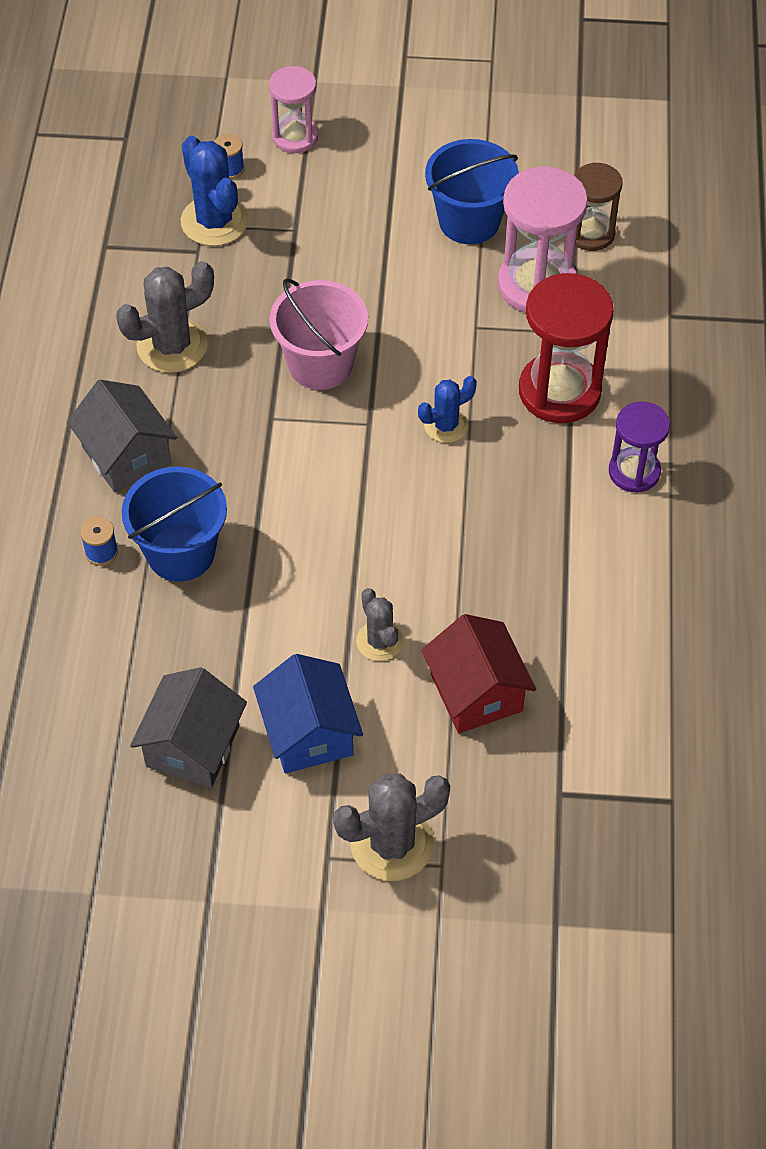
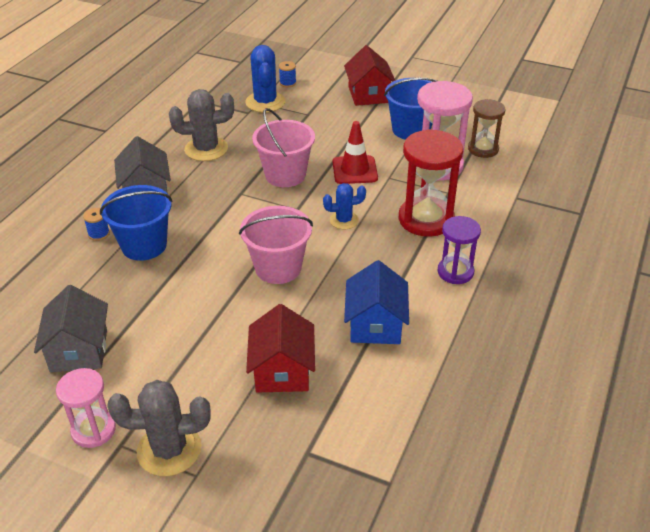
camera: 20 degrees right, 15 degrees down
(192, 746) = (79, 350): grey house -> grey house turned 45 degrees counterclockwise
(295, 137) = (331, 77): pink hourglass -> pink hourglass (93, 430)
(309, 733) = (157, 364): blue house -> blue house (375, 324)
(372, 162) = (368, 95): none -> red house
(379, 641) = (235, 323): grey cactus -> none
(392, 535) = (278, 268): none -> pink bucket
(419, 327) = (355, 170): none -> red traffic cone

